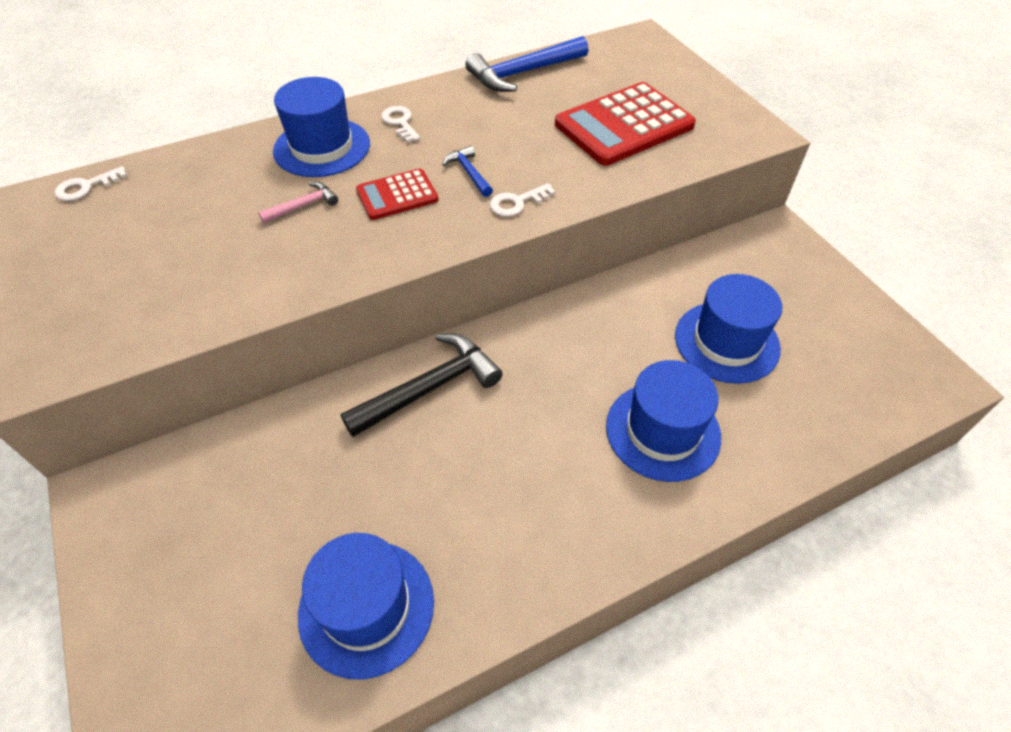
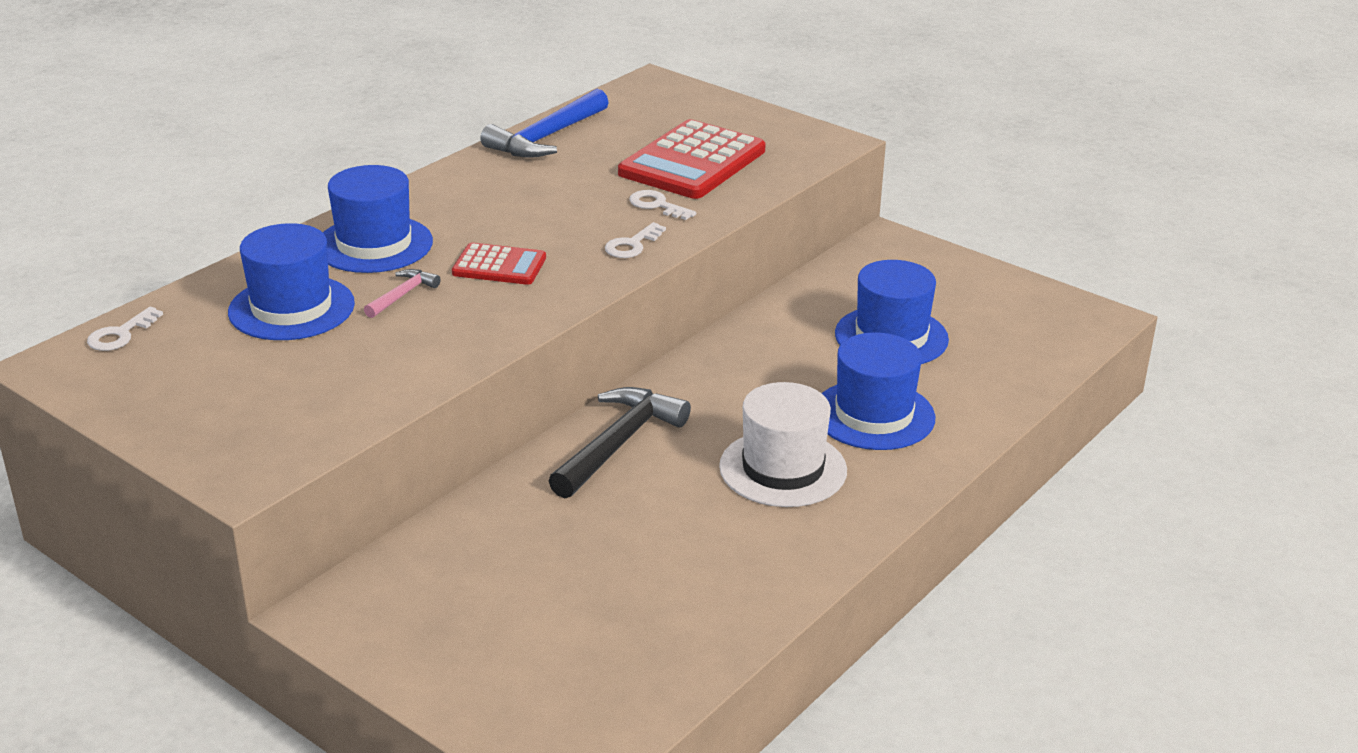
camera: 25 degrees left, 20 degrees down
(366, 607) = (684, 605): blue hat -> blue hat (291, 308)
(397, 195) = (499, 265): red calculator -> red calculator turned 120 degrees counterclockwise
(400, 122) = (444, 206): white key -> white key (657, 205)
(469, 173) = (560, 232): blue hammer -> none
(547, 468) = (783, 468): none -> white hat

